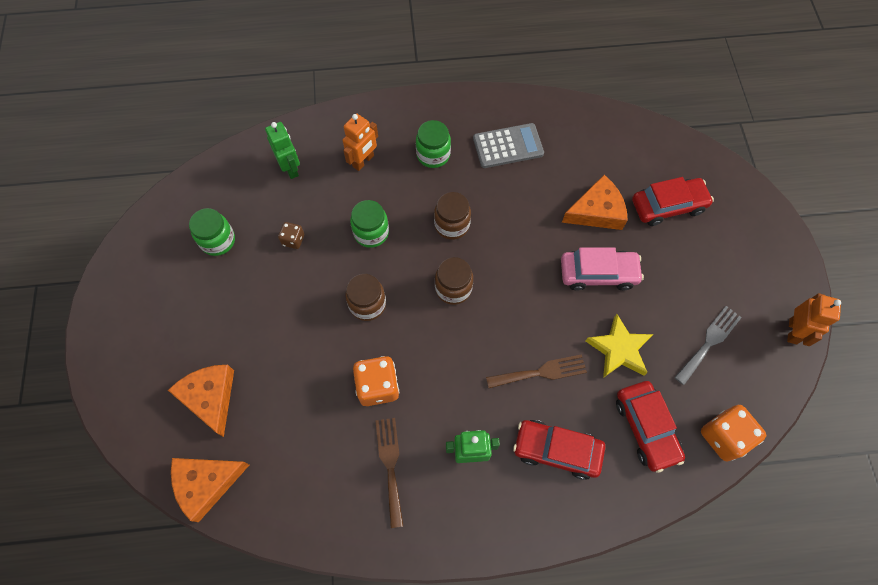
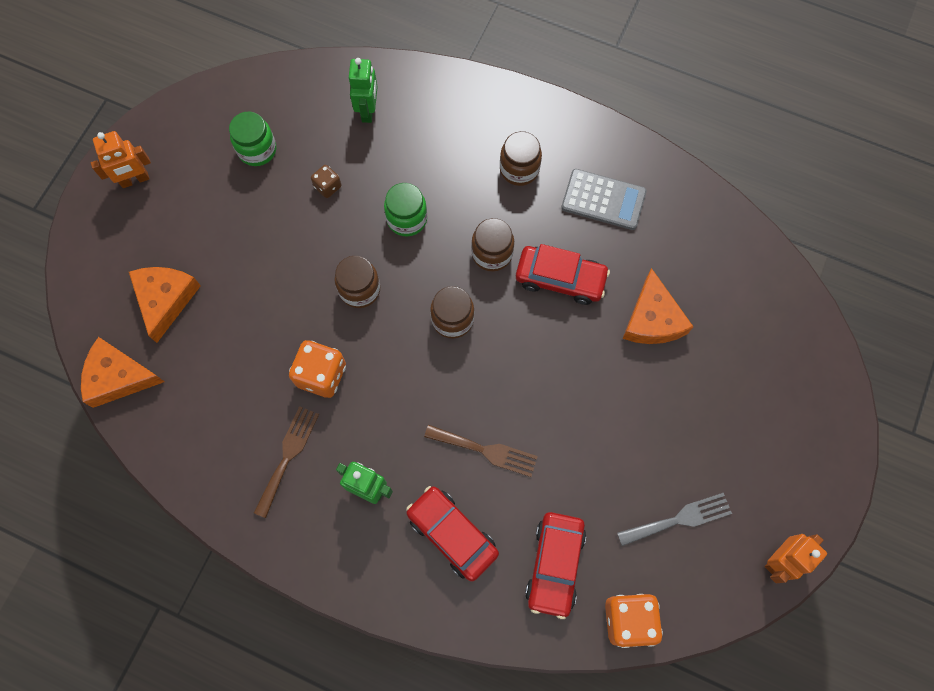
camera: 30 degrees right, 5 degrees up
(363, 161) = (444, 140): orange robot -> orange robot (135, 180)
(433, 155) = (519, 169): green jar -> brown jar
(597, 211) = (652, 319): orange cheese -> orange cheese turned 75 degrees clockwise
(598, 273) = (610, 385): pink car -> none
(619, 349) = (579, 473): yellow star -> none
(668, 206) = (734, 354): red car -> red car (560, 279)

